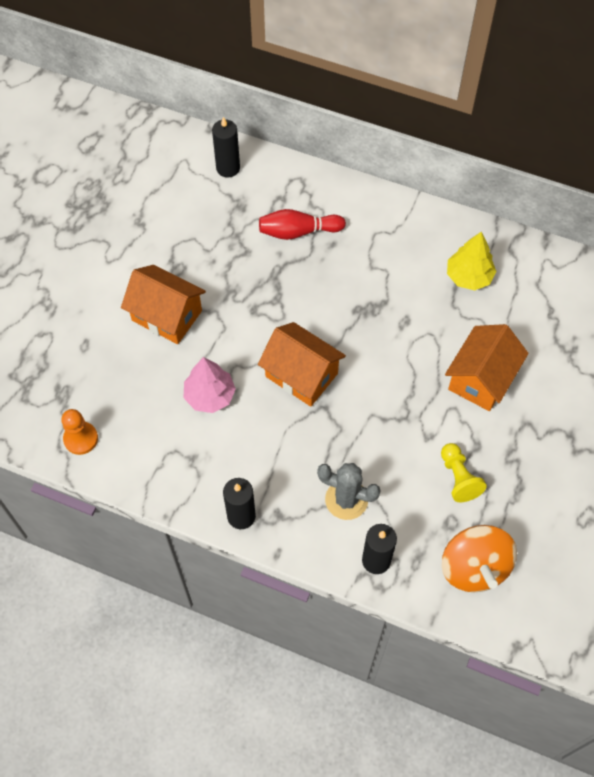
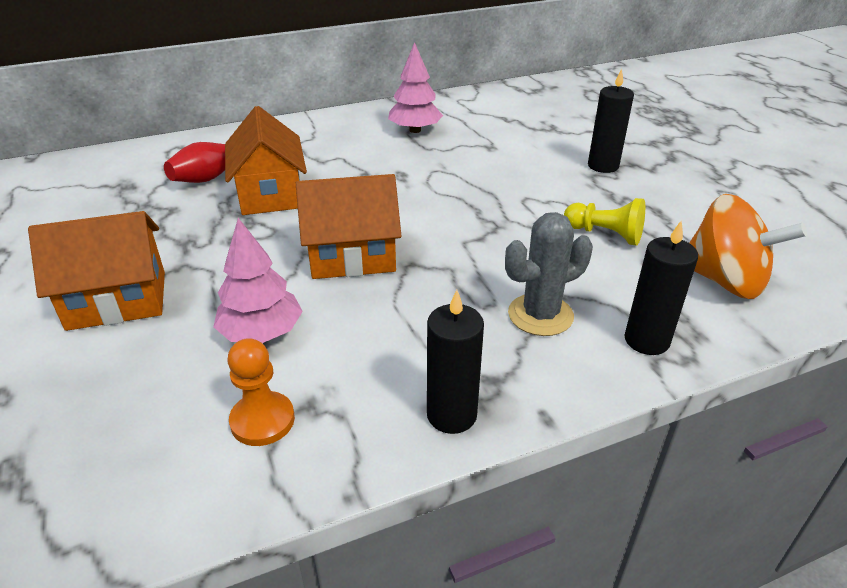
camera: 45 degrees left, 25 degrees down
(81, 439) = (94, 507): orange pawn -> orange pawn (262, 420)
(228, 168) = (82, 171): black candle -> black candle (603, 166)
(469, 276) = (415, 130): yellow tree -> pink tree
(481, 379) = (517, 172): orange house -> orange house (270, 194)

